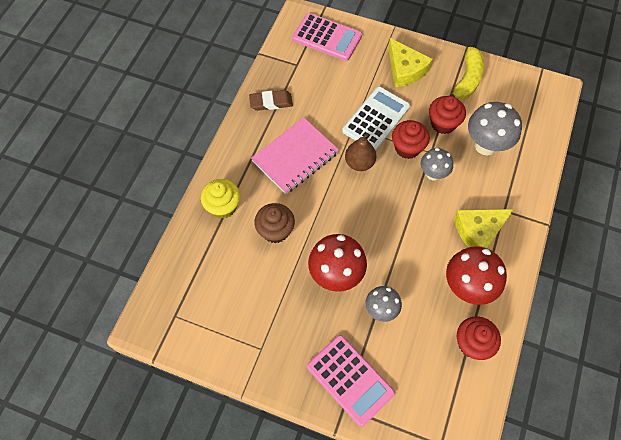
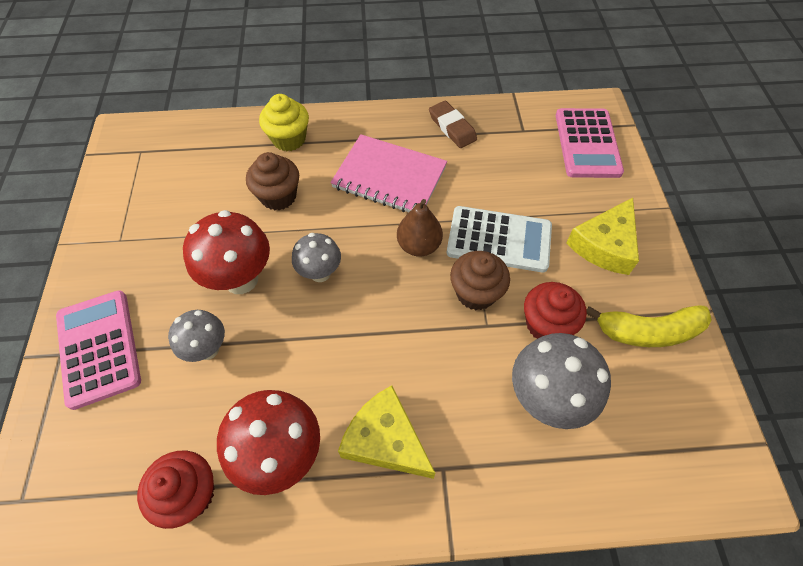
camera: 65 degrees right, 5 degrees down
(350, 379) = (99, 348): pink calculator -> pink calculator turned 135 degrees clockwise
(407, 148) = (476, 293): red cupcake -> brown cupcake
(433, 174) = (451, 340): grey mushroom -> grey mushroom (320, 273)

